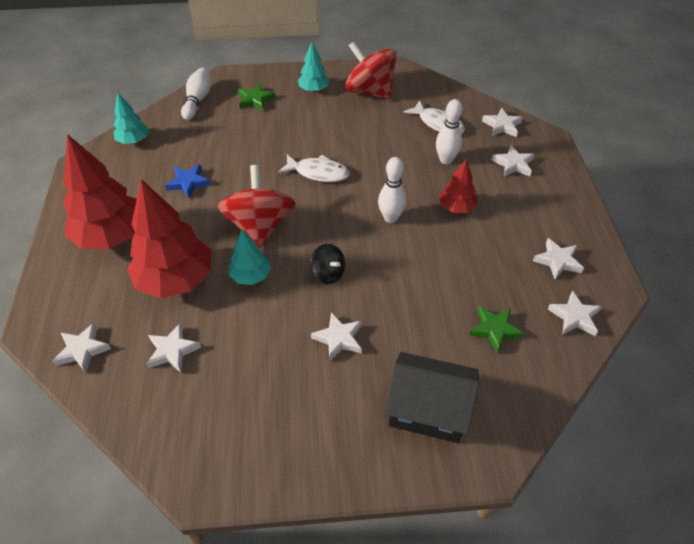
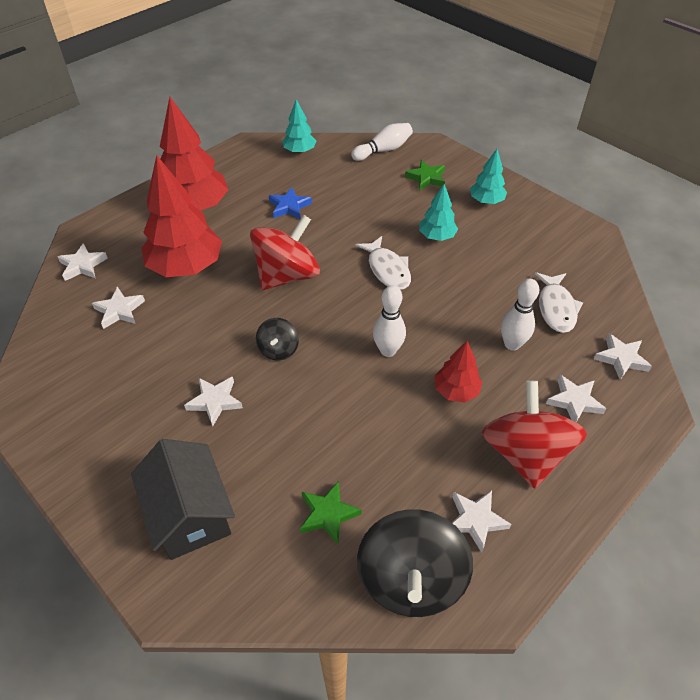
camera: 50 degrees right, 0 degrees up
(250, 276) = (229, 305): turquoise tree -> turquoise tree (436, 236)
(370, 91) = (534, 235): red spinning top -> red spinning top (525, 453)
(574, 317) = (411, 579): white star -> black spinning top

